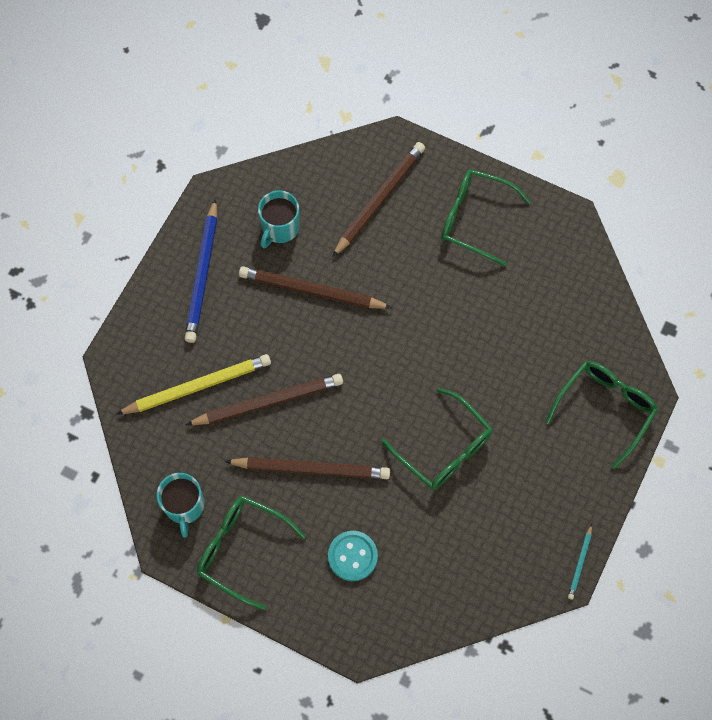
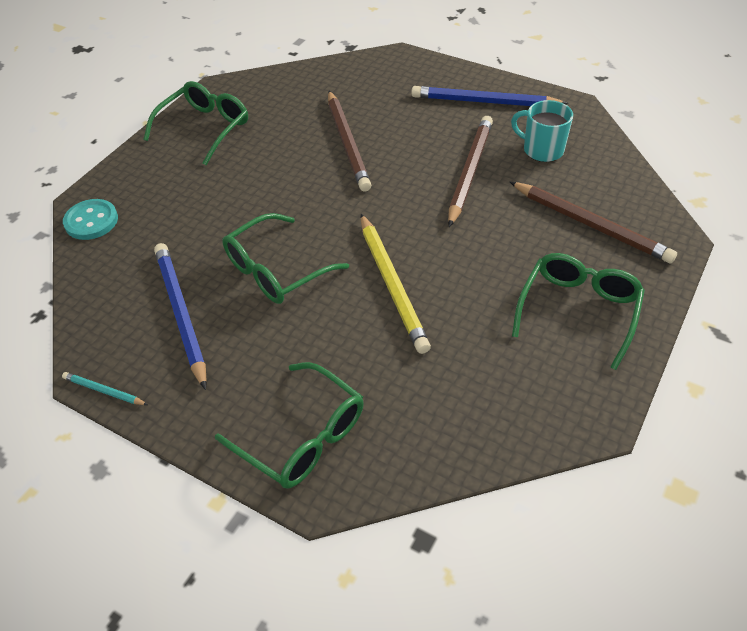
camera: 95 degrees right, 20 degrees down
(184, 506) = (254, 96): turquoise mug -> none
(197, 386) = (367, 101): yellow pencil -> yellow pencil (392, 284)
(311, 469) = (273, 170): brown pencil -> none
(352, 556) = (176, 197): turquoise button -> turquoise button (91, 221)
(498, 519) = (181, 314): none -> blue pencil

